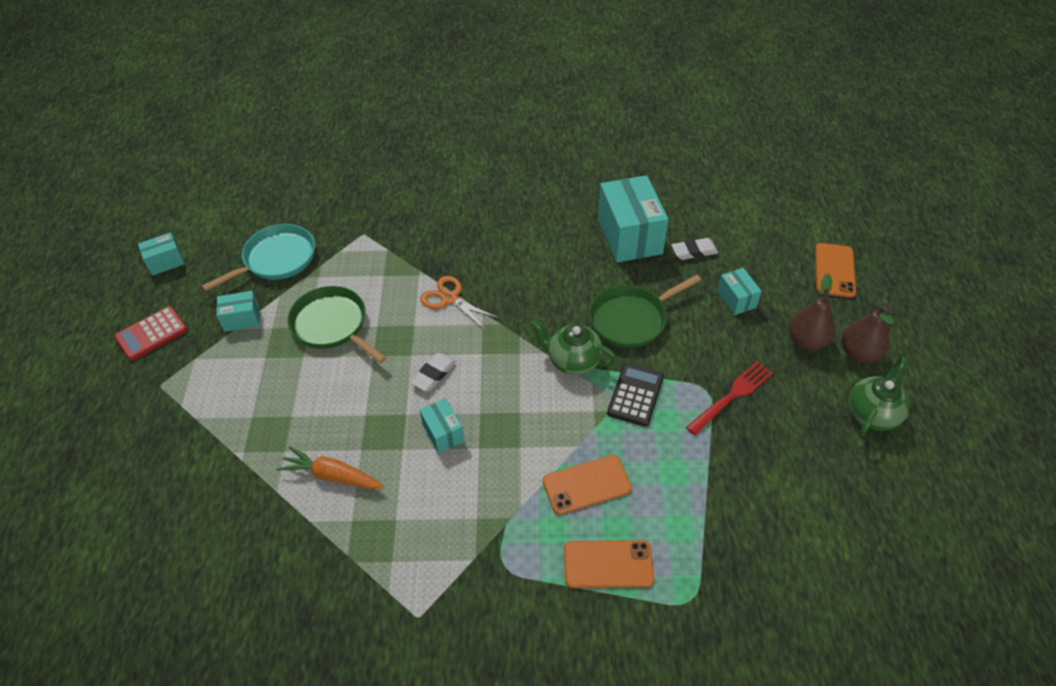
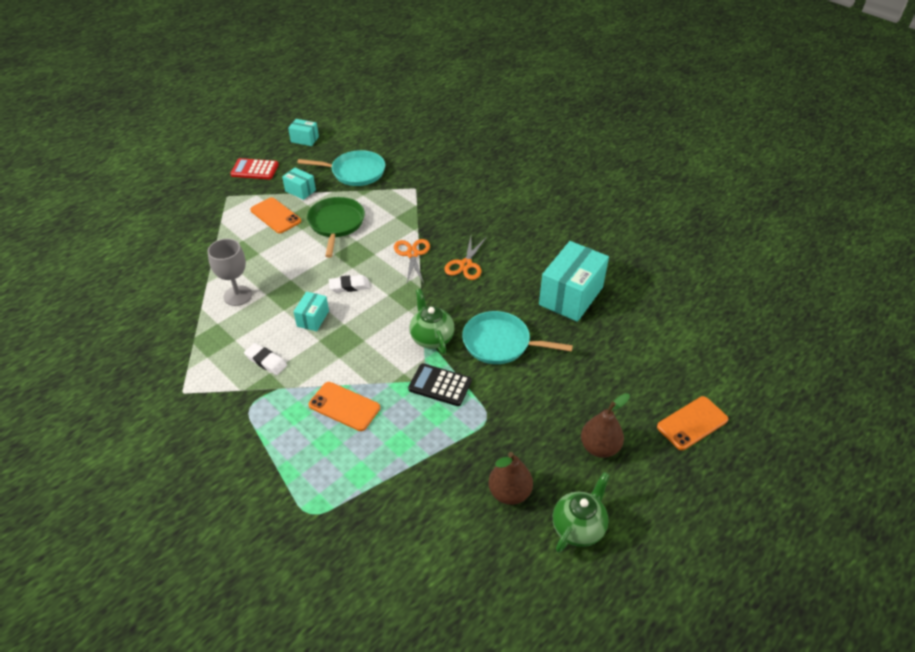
camera: 45 degrees right, 5 degrees down
(332, 475) = (238, 295): orange carrot -> grey goblet
(510, 273) = (465, 265): none -> orange scissors
(608, 564) = (297, 454): orange phone -> orange phone (275, 216)
(631, 319) = (500, 343): green pan -> turquoise pan
(635, 395) = (440, 385): black calculator -> black calculator turned 135 degrees counterclockwise
(694, 251) = (602, 336): white eraser -> white eraser (266, 361)
(732, 396) = (497, 435): red fork -> none
(736, 299) = (587, 385): turquoise box -> none
(859, 353) = (627, 486): brown pear -> brown pear (509, 493)
(872, 413) = (578, 527): green teapot -> green teapot turned 45 degrees counterclockwise

